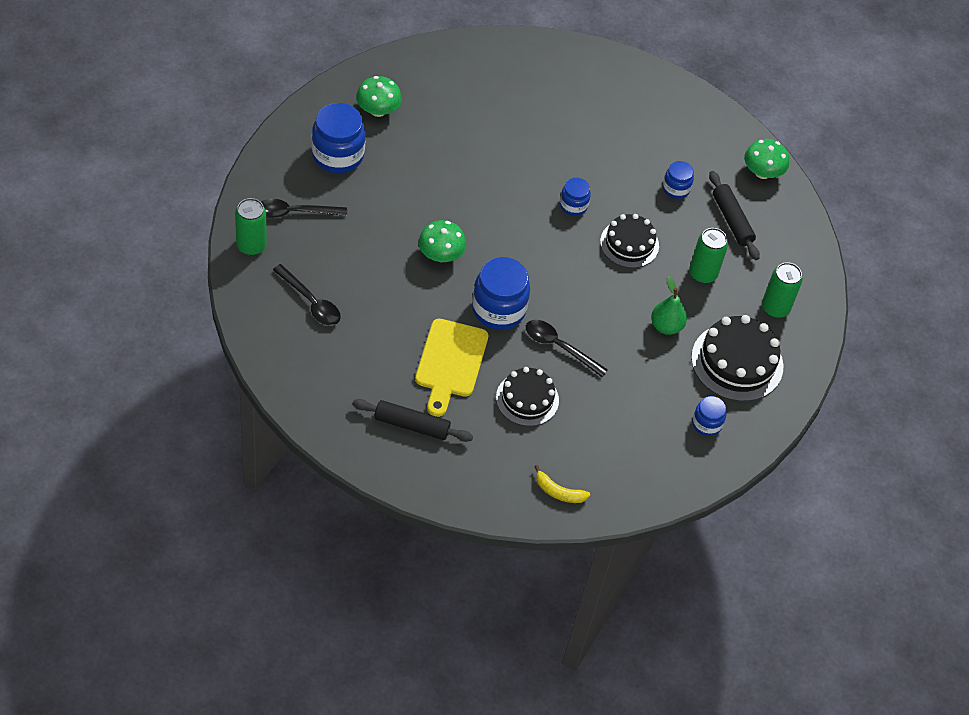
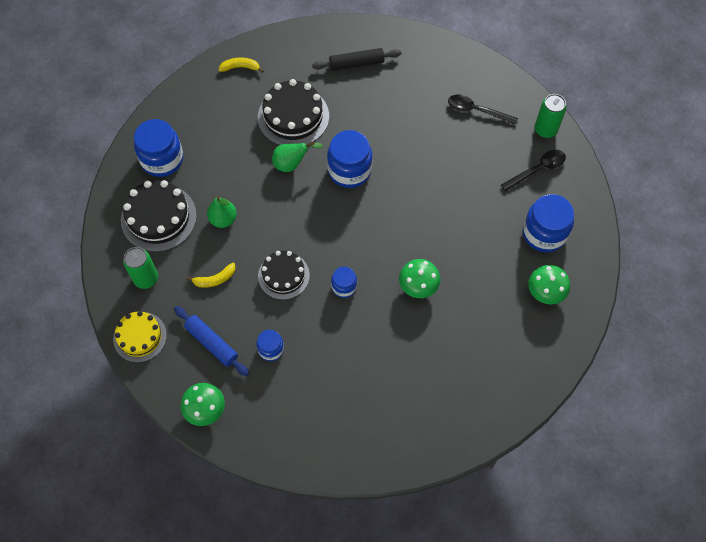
camera: 160 degrees right, 10 degrees up
(441, 255) = (415, 191): green mushroom -> green mushroom (418, 286)
(450, 362) = (358, 116): yellow cutting board -> none
(527, 399) = (293, 116): black cake -> black cake, size x1.50
(559, 347) = (292, 164): black spoon -> green pear
(703, 274) = (215, 279): green can -> yellow banana
(706, 424) = (162, 159): blue jar -> blue jar, size x1.83
(732, 220) = (211, 343): black rolling pin -> blue rolling pin
(802, 258) = (140, 337): none -> yellow cake

